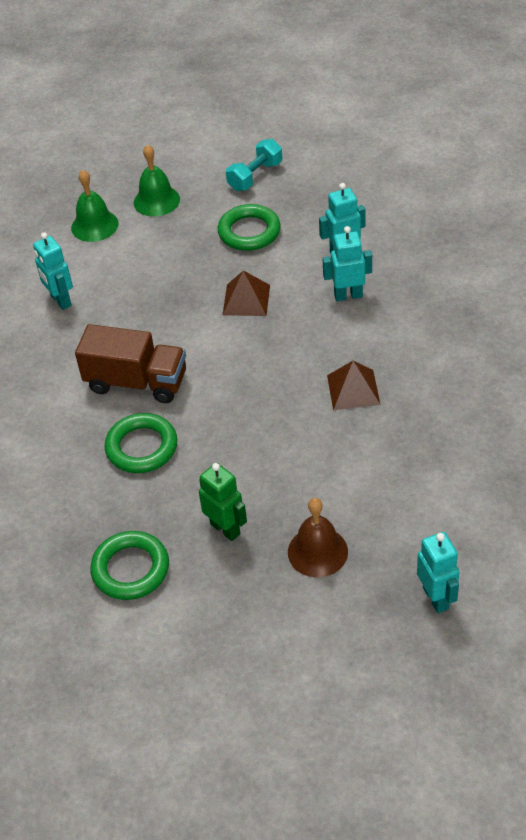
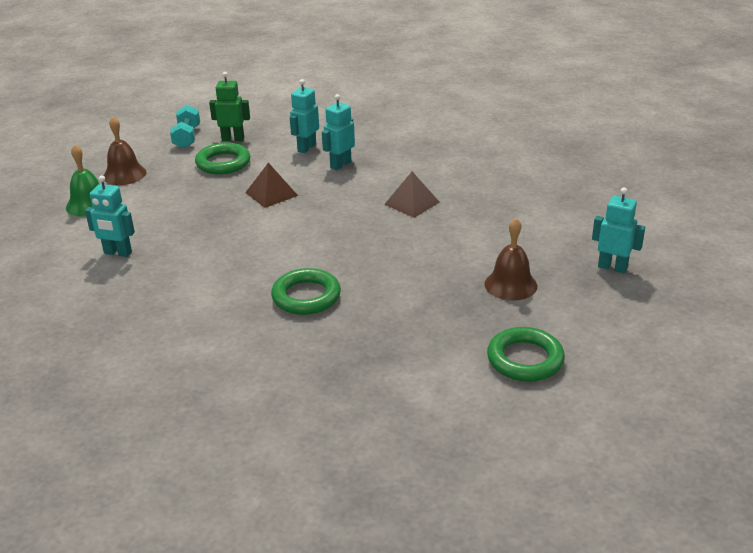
camera: 45 degrees left, 15 degrees down
(130, 569) = (398, 362): green ring -> green ring (525, 359)
(136, 382) = (249, 266): brown truck -> none
(156, 200) = (124, 174): green bell -> brown bell
(225, 529) = (433, 305): green robot -> green robot (233, 139)

